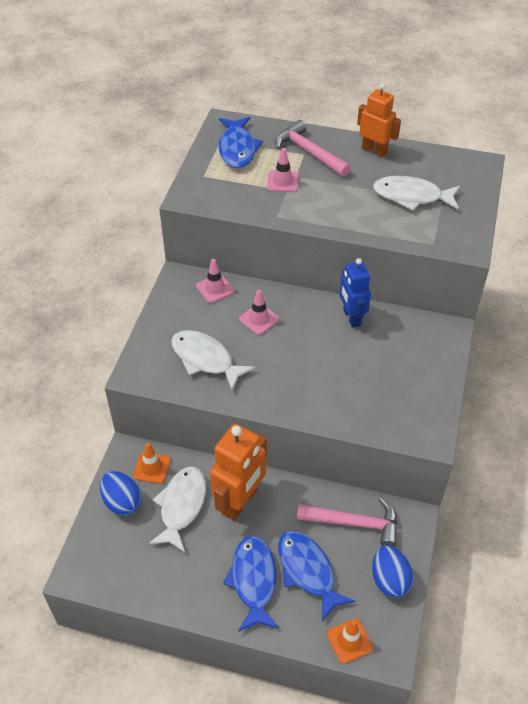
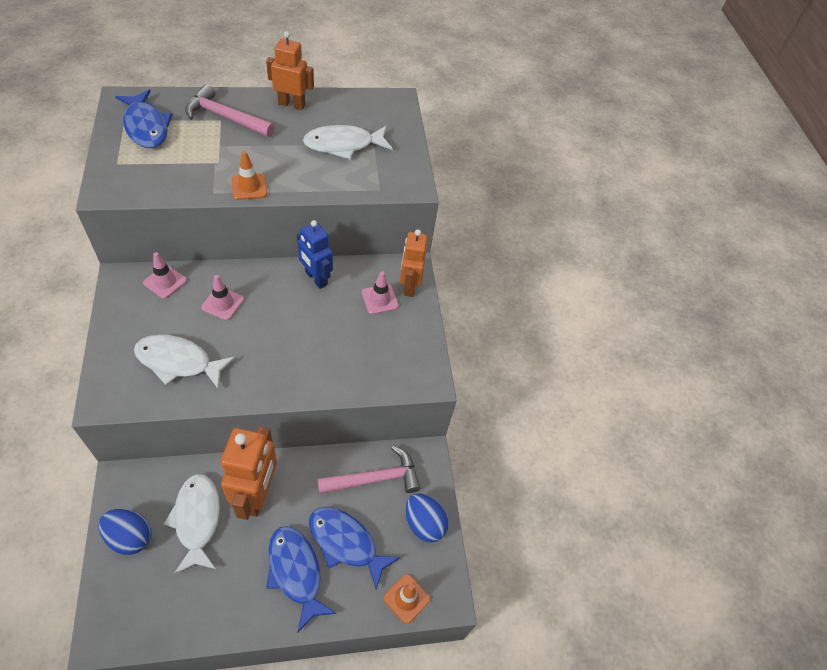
camera: 30 degrees left, 5 degrees up
(152, 468) = (152, 488): orange traffic cone -> orange traffic cone (249, 187)
(282, 181) = (207, 154): pink traffic cone -> pink traffic cone (380, 299)
(442, 346) = (409, 286): none -> orange robot

